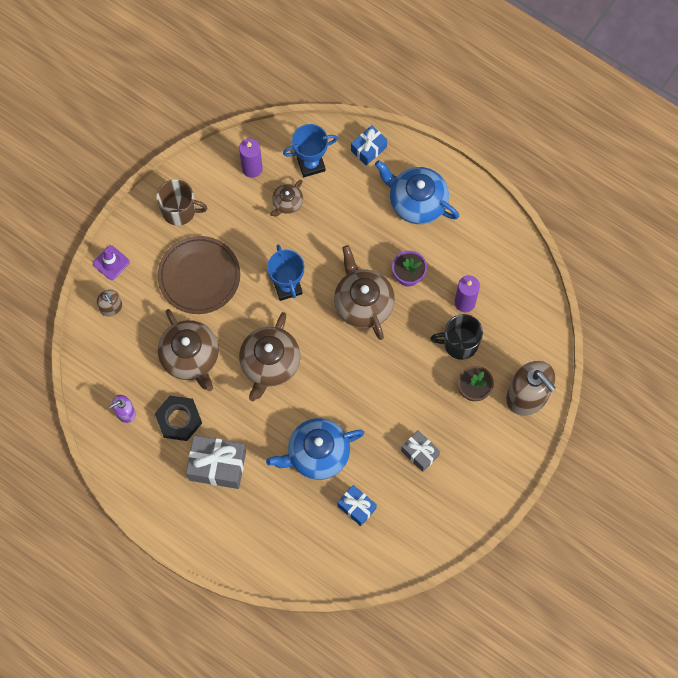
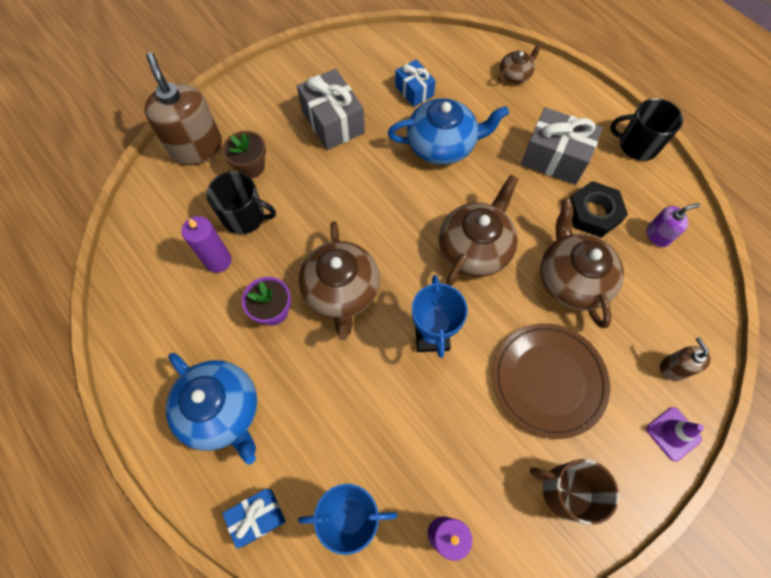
camera: 165 degrees left, 5 degrees down
(146, 498) = (637, 145): none -> black mug
(287, 203) = (403, 459): brown teapot -> brown teapot (515, 74)
(420, 453) = (333, 122): grey gift -> grey gift, size x1.66

